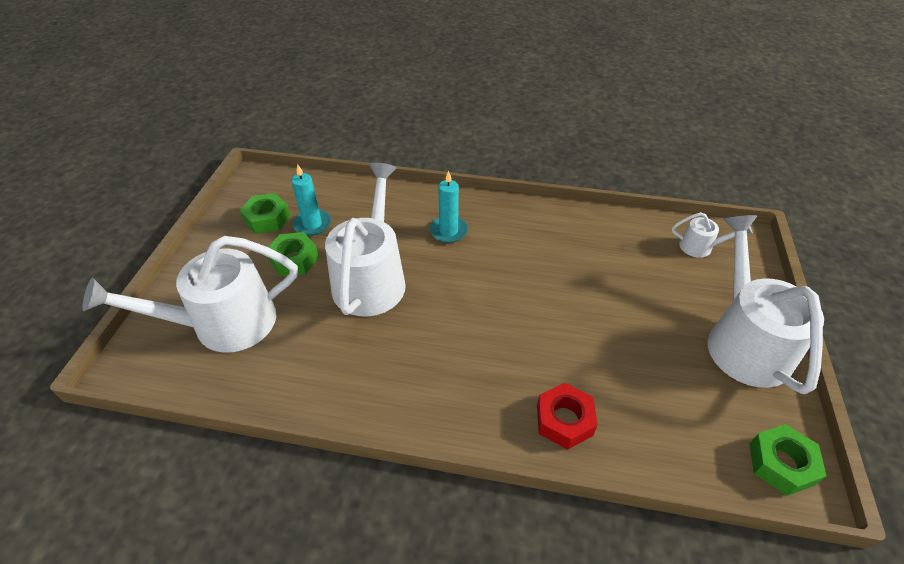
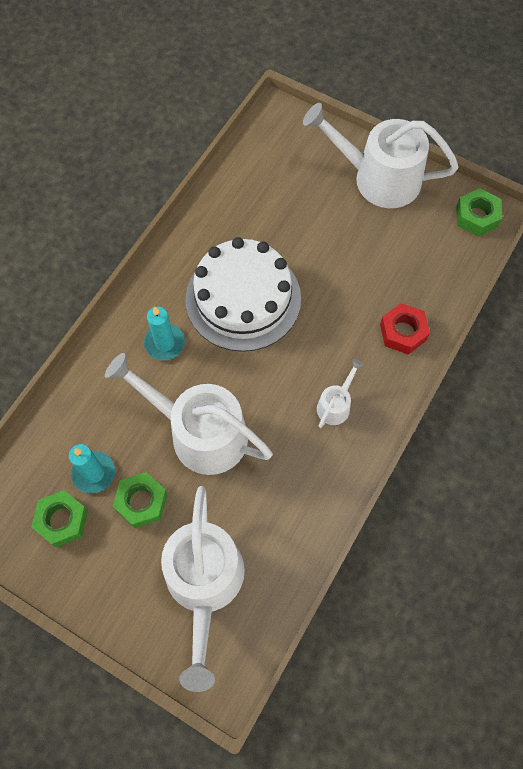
camera: 70 degrees left, 20 degrees up
(522, 270) = (243, 298): none -> white cake
(700, 247) = (274, 150): white watering can -> white watering can (335, 405)

